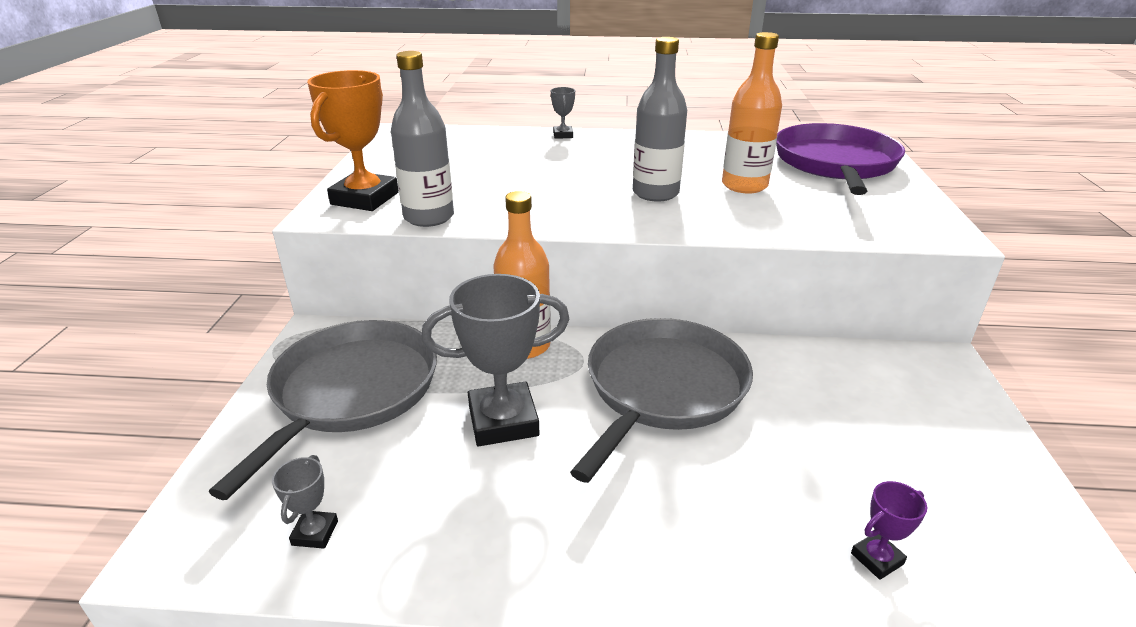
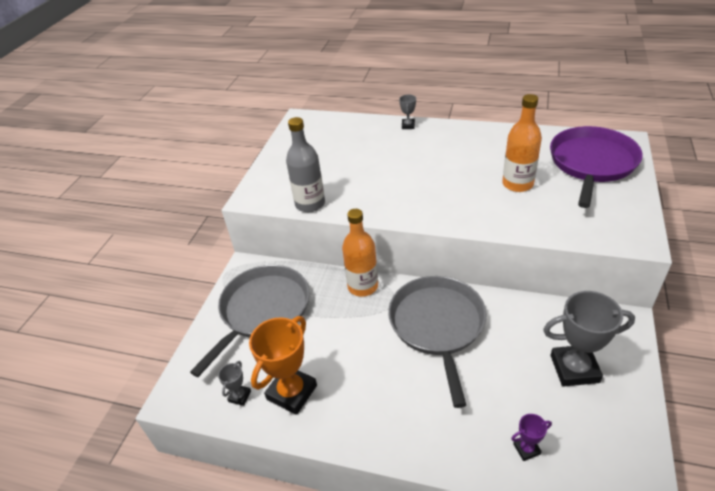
camera: 15 degrees right, 10 degrees up
(365, 198) = (274, 185): orange trophy -> orange trophy (292, 392)
(503, 421) = (342, 339): grey trophy -> grey trophy (574, 369)
(655, 193) = (455, 189): grey bottle -> none
(662, 389) = (437, 326): grey pan -> grey pan turned 45 degrees counterclockwise

